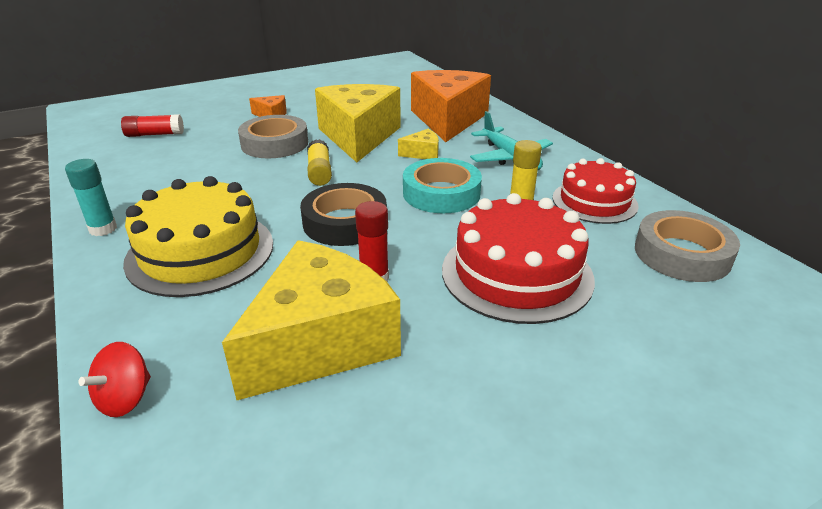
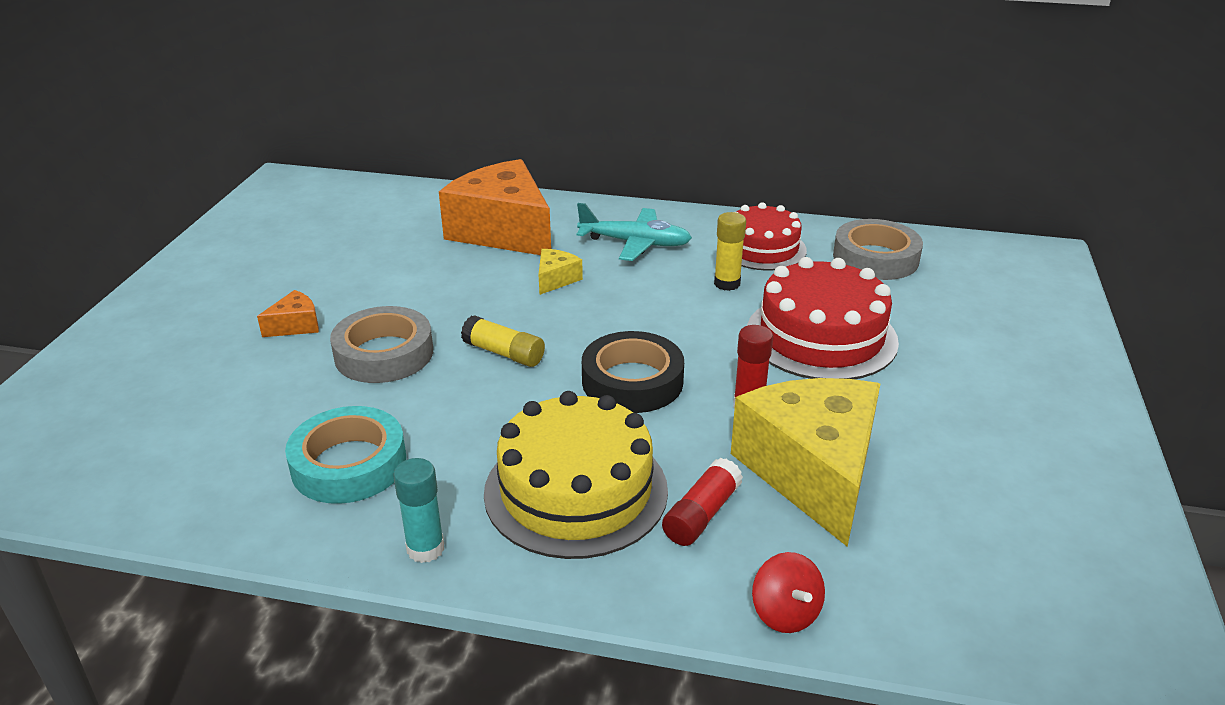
camera: 50 degrees left, 0 degrees up
(154, 134) = (195, 432): red glue stick -> red glue stick (701, 514)
(359, 136) = (456, 296): yellow cheese -> none
(441, 193) = (650, 307): turquoise tape -> turquoise tape (349, 464)

